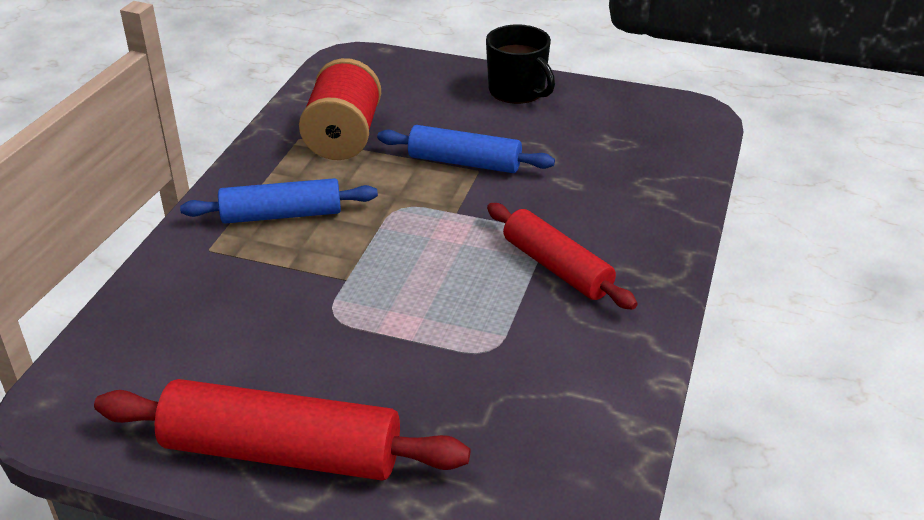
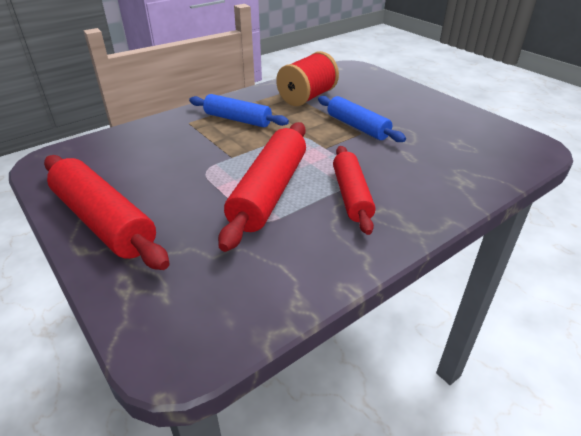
camera: 35 degrees right, 0 degrees up
(455, 307) = (269, 192): none -> red rolling pin
(517, 91) = (427, 104): black mug -> none

